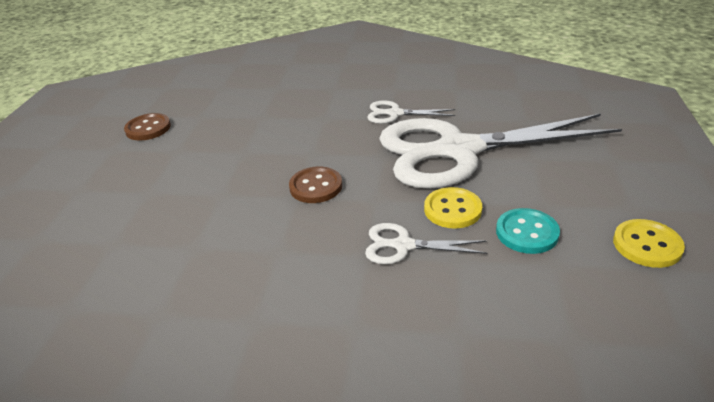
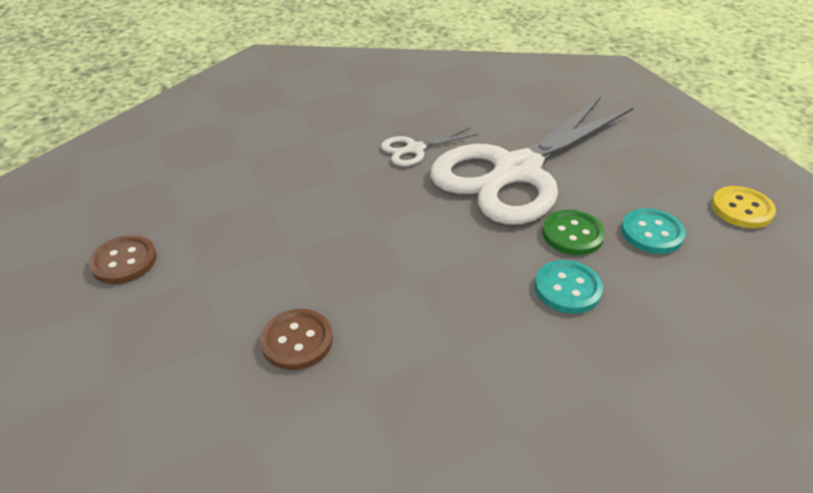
camera: 35 degrees left, 5 degrees up
(316, 186) = (420, 260): brown button -> brown button (297, 341)
(403, 245) = (567, 288): white scissors -> turquoise button
(452, 209) = (572, 234): yellow button -> green button

